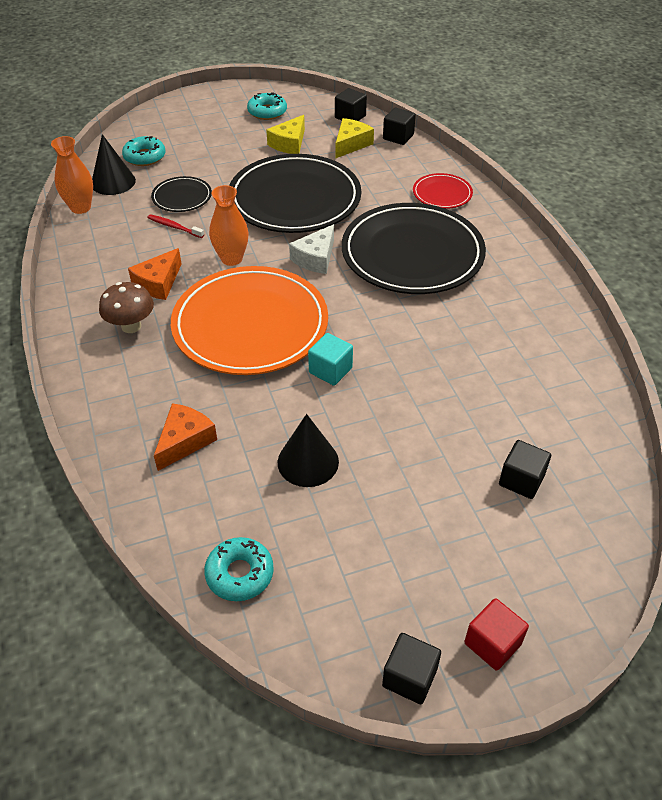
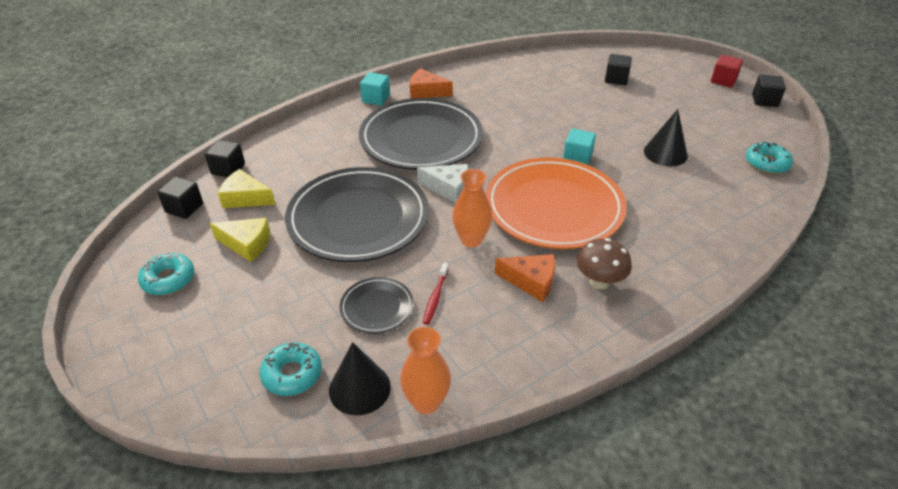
camera: 105 degrees left, 5 degrees down
(185, 441) = (694, 212): orange cheese -> orange cheese (426, 92)
(442, 194) = (328, 133): red plate -> none
(507, 232) = (376, 98): none -> turquoise cube

